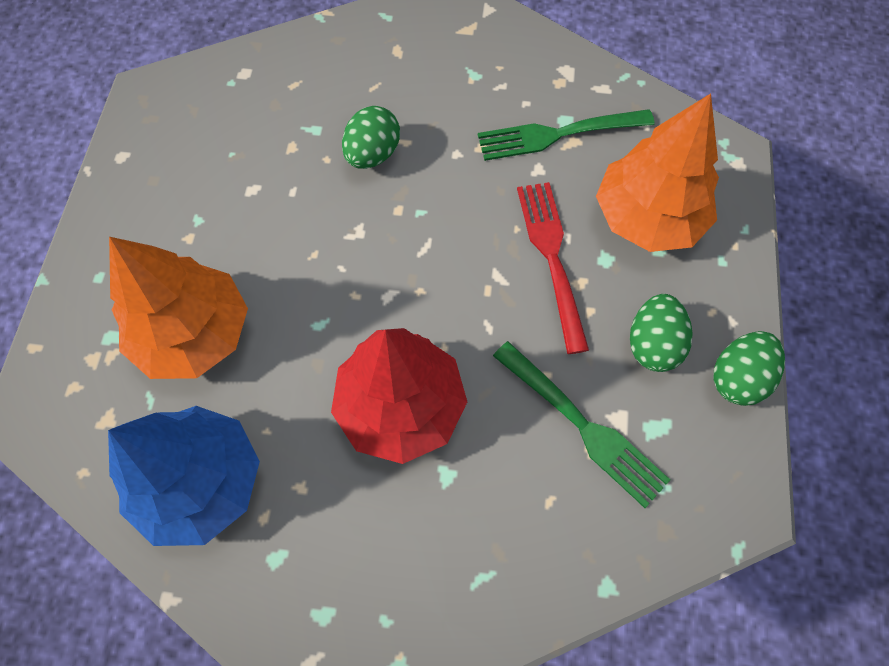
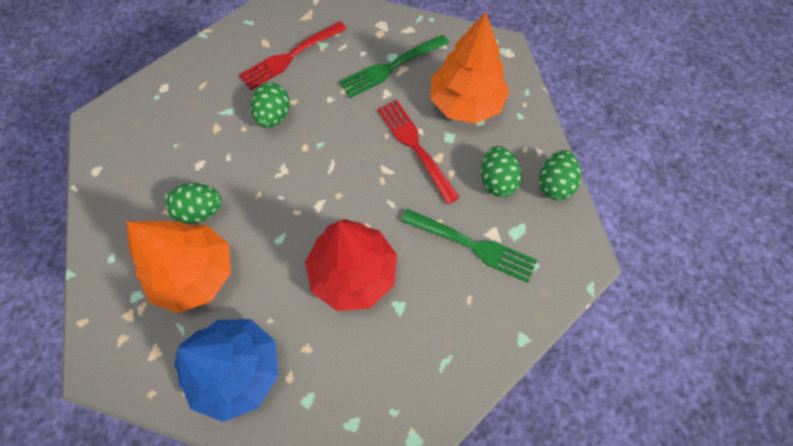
camera: 20 degrees left, 0 degrees up
(231, 252) = (201, 211): none -> green egg
(425, 79) = (291, 56): none -> red fork

